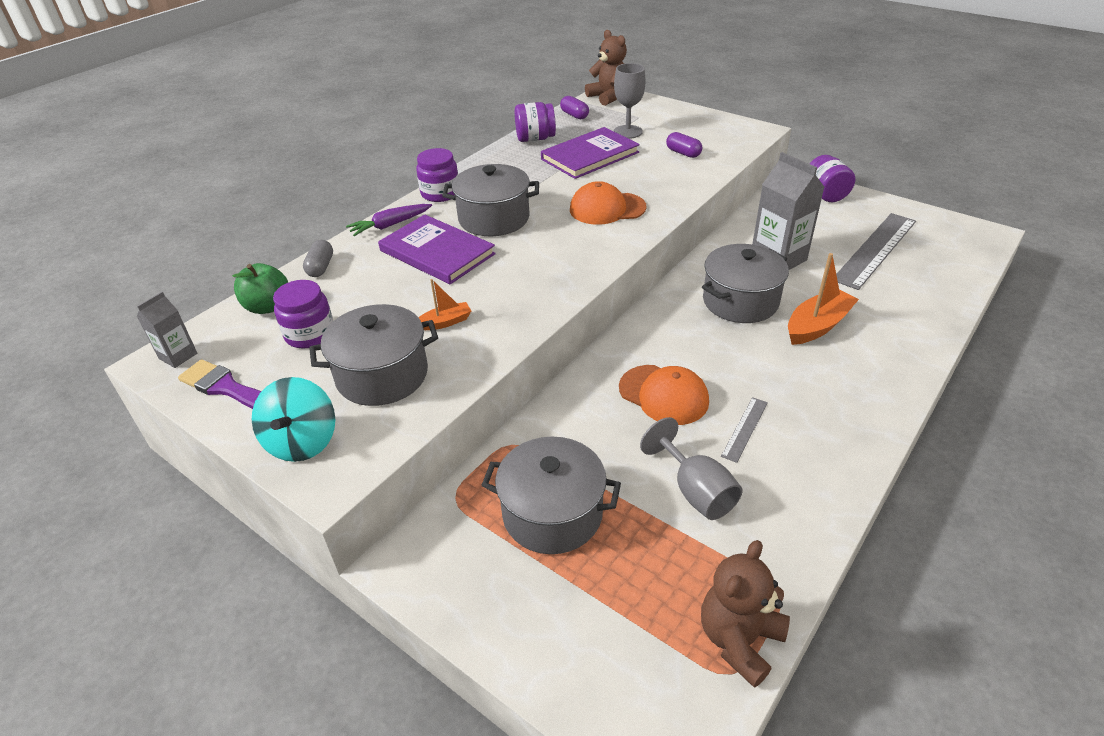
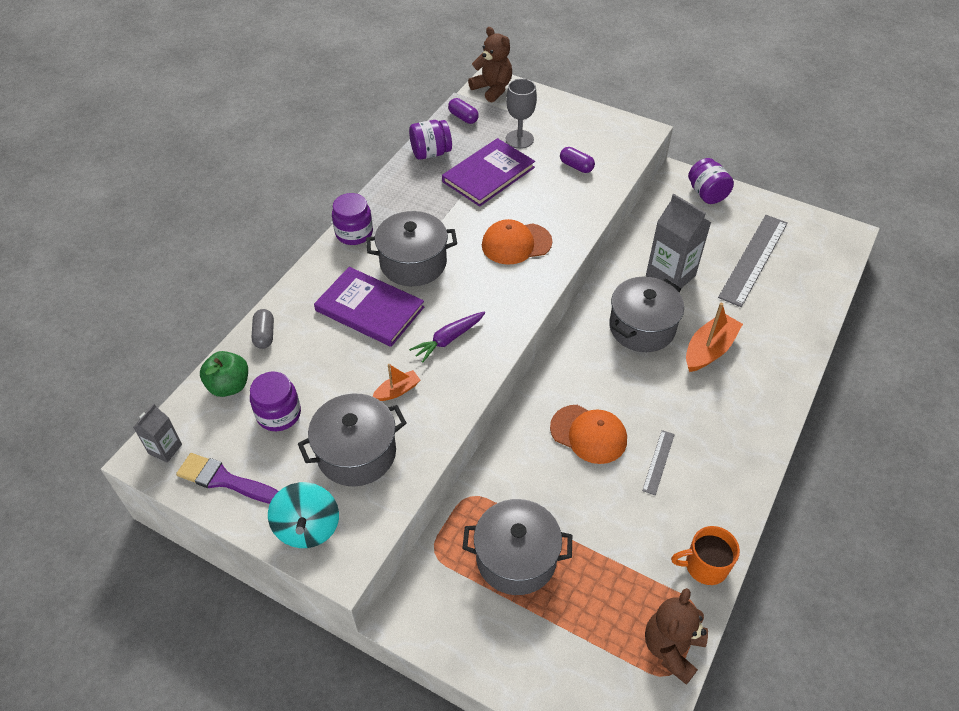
camera: 10 degrees left, 10 degrees up
(390, 225) = (316, 277): purple carrot -> purple carrot (448, 339)
(695, 491) = (626, 525): grey goblet -> none
(793, 546) = (705, 566): none -> orange mug

